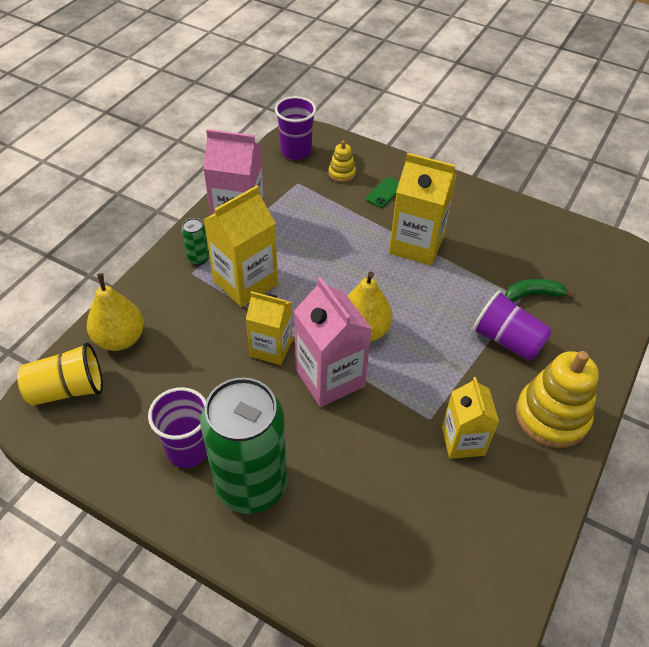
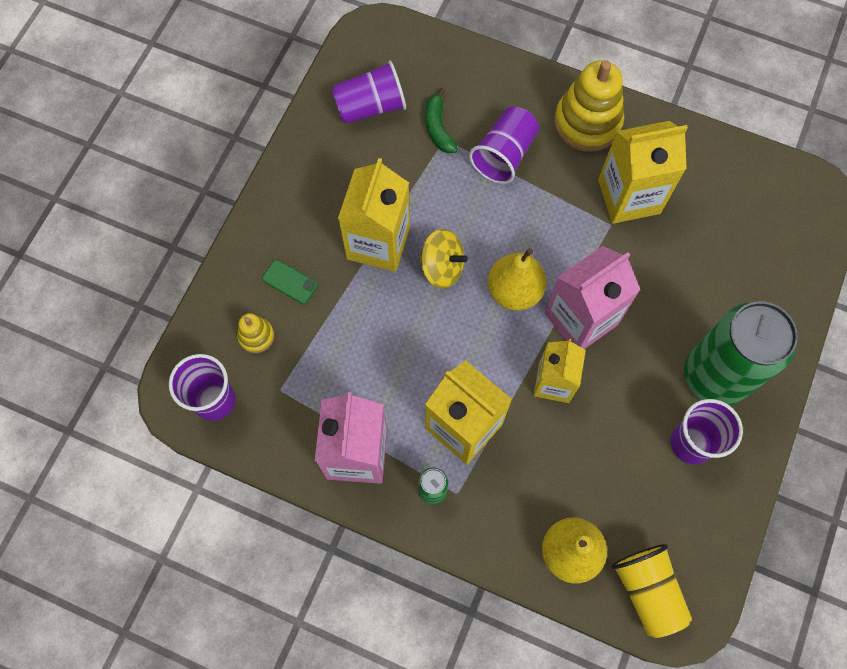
camera: 95 degrees left, 20 degrees up
(390, 283) = (442, 267): none -> yellow spinning top
(463, 441) = (629, 196): yellow carton -> yellow carton, size x1.51
(551, 251) = (370, 106): none -> purple cup

